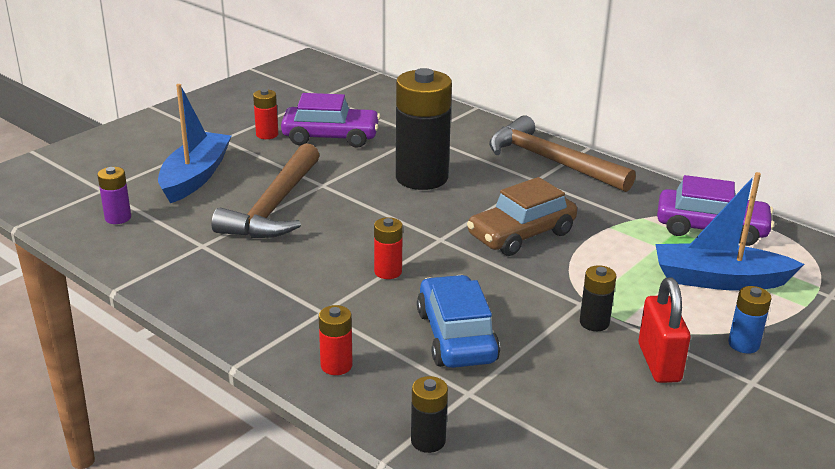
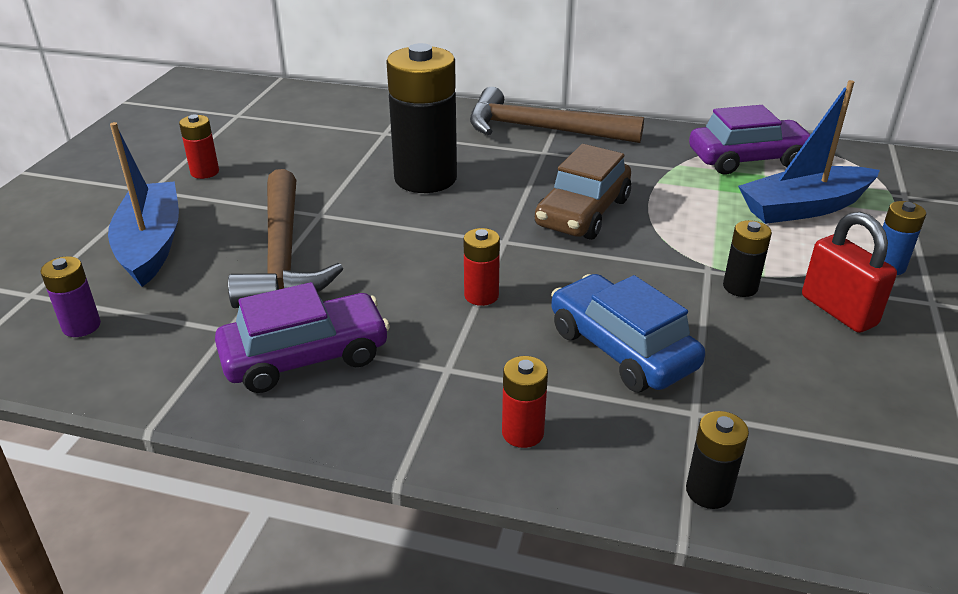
camera: 25 degrees left, 5 degrees up
(331, 137) = (285, 158): purple car -> purple car (305, 357)

